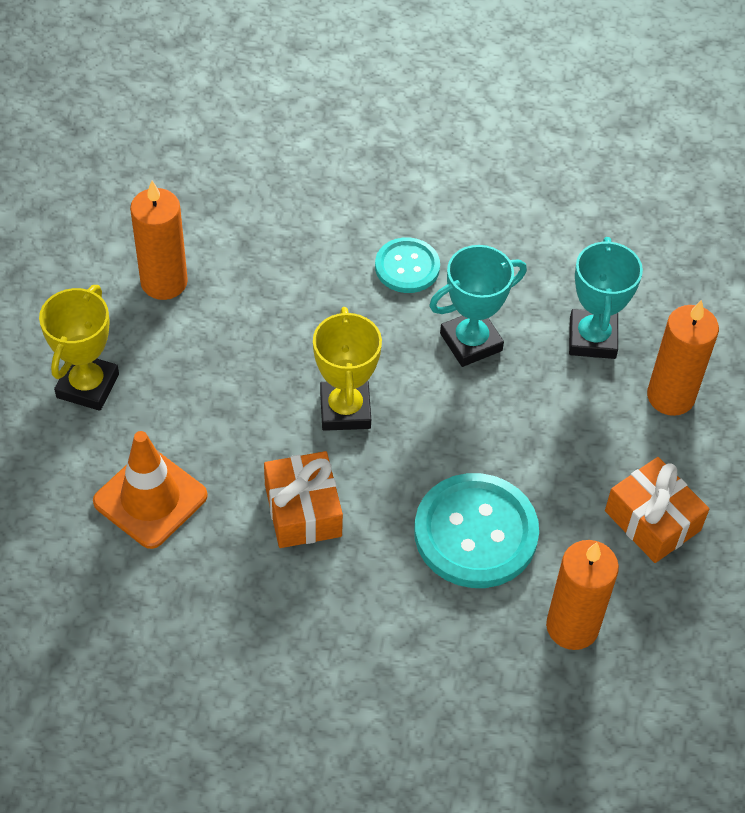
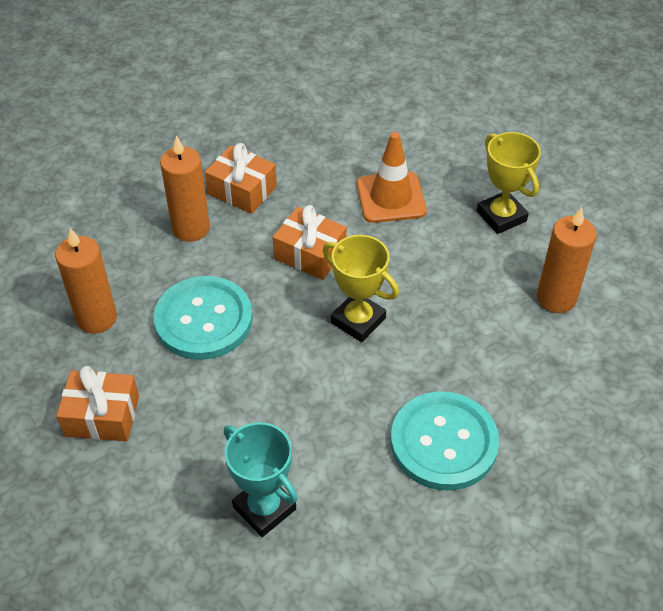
camera: 135 degrees right, 5 degrees down
(275, 649) = (242, 190): none -> orange gift
(407, 267) = (443, 442): turquoise button -> turquoise button, size x1.72
(471, 342) = (339, 429): turquoise trophy -> none
(670, 396) = (167, 514): orange candle -> orange candle (191, 228)

